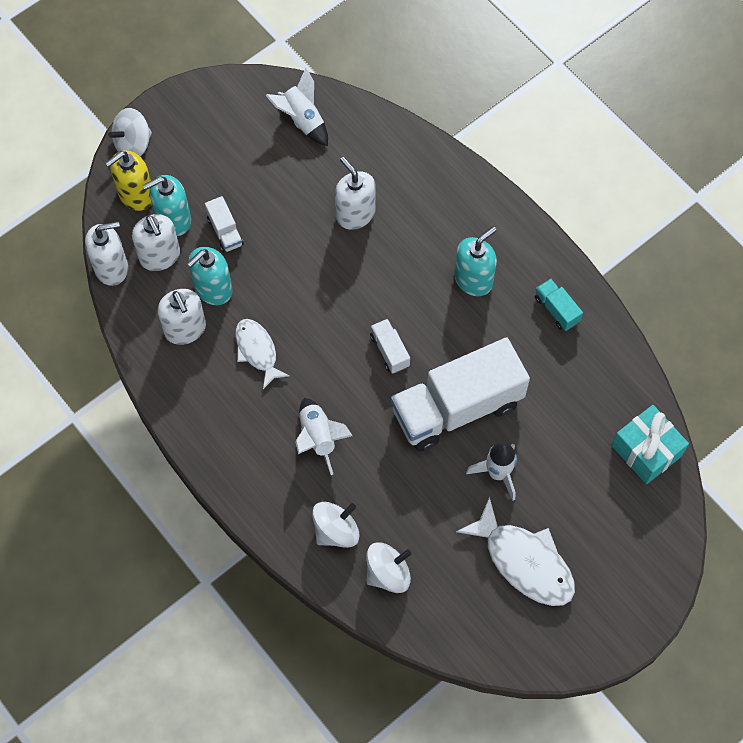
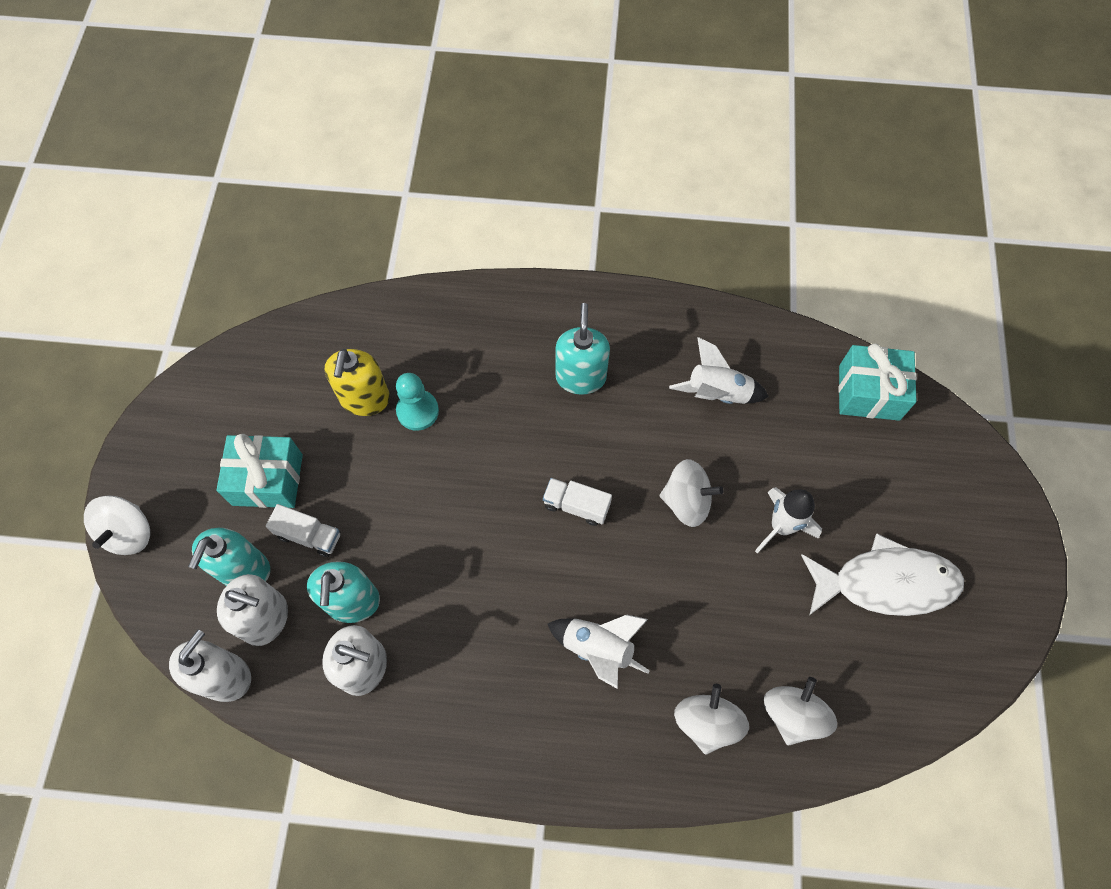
camera: 45 degrees left, 0 degrees up
(136, 195) = (180, 580): yellow soap dispenser -> yellow soap dispenser (365, 399)
(233, 179) = (267, 480): none -> turquoise gift
(257, 351) = (456, 621): white fish -> none
(302, 120) = (281, 369): white rocket -> white rocket (717, 393)
(355, 214) = (417, 411): white soap dispenser -> turquoise pawn
(457, 408) = (686, 501): white truck -> white spinning top
(556, 310) = (675, 341): turquoise truck -> none

